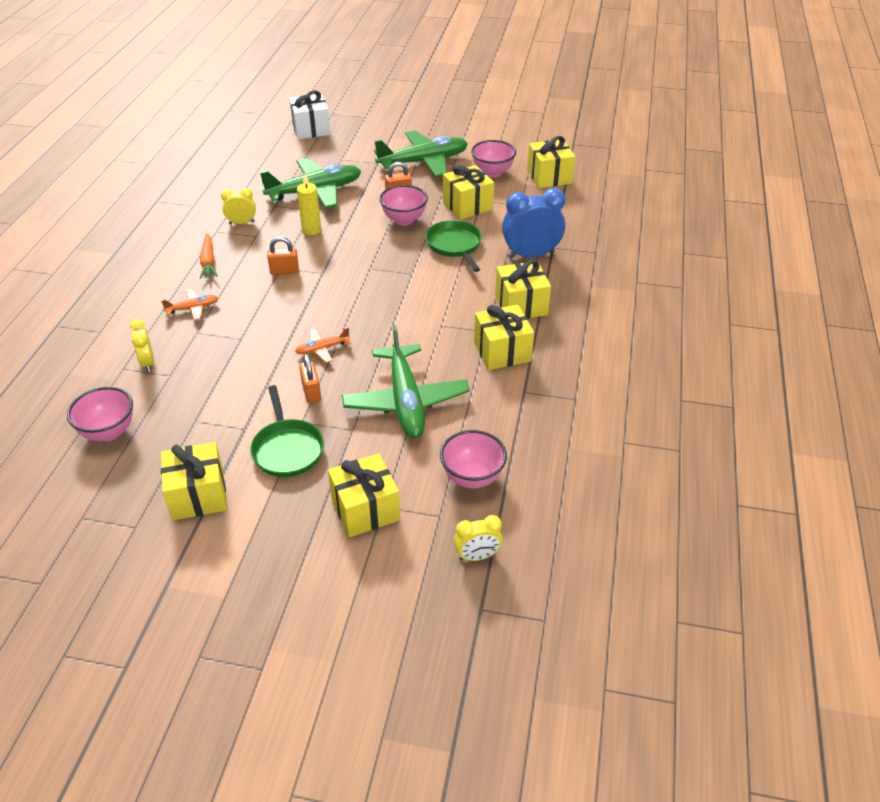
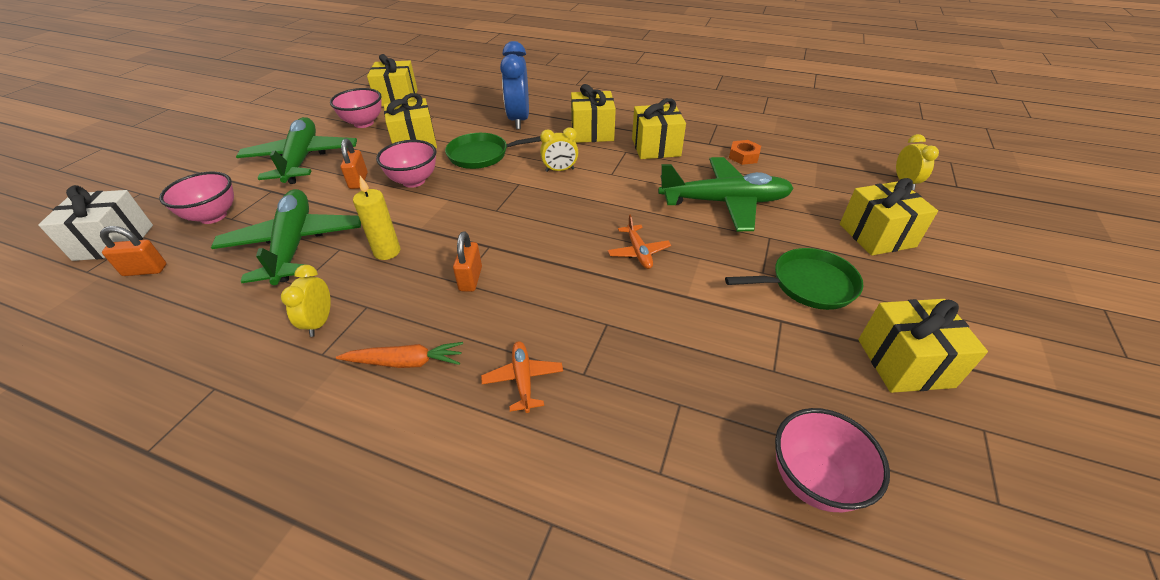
camera: 80 degrees left, 0 degrees up
(148, 363) = (649, 435): yellow clock -> yellow clock (560, 170)
(311, 392) = (713, 263): orange padlock -> orange padlock (145, 270)
(472, 477) = (818, 176): pink bowl -> pink bowl (213, 216)
(501, 418) = (743, 156): none -> orange nut

